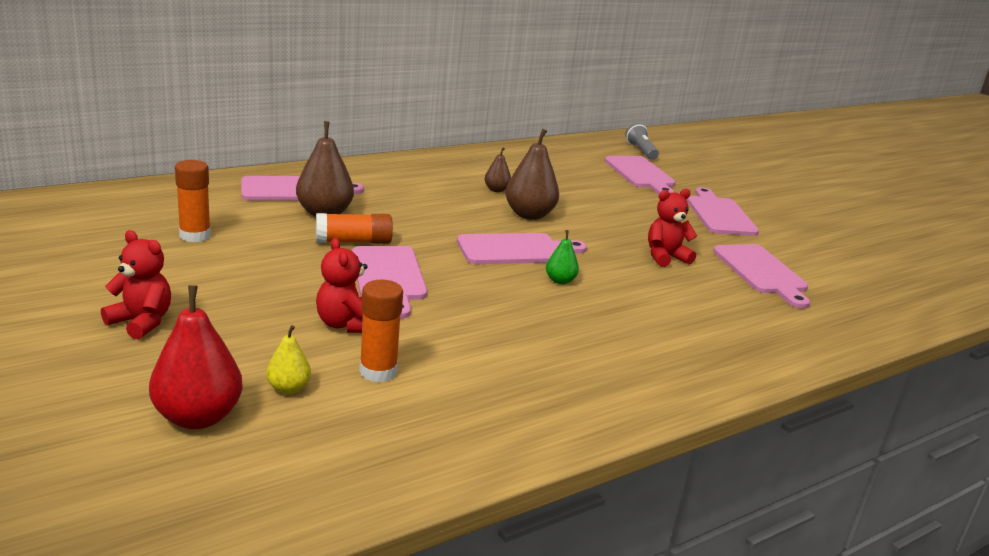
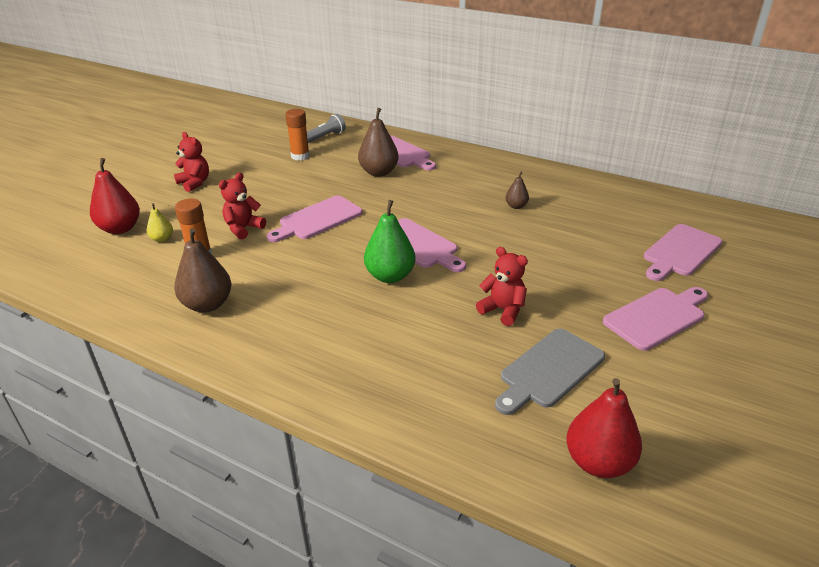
camera: 65 degrees right, 10 degrees up
(141, 322) = (194, 183): red teddy bear -> red teddy bear turned 45 degrees counterclockwise
(353, 242) = (351, 193): orange glue stick -> none
(529, 215) = (490, 231): brown pear -> brown pear (207, 305)
(560, 281) = (390, 276): green pear -> green pear, size x1.88
(641, 151) = (745, 237): grey flashlight -> grey flashlight (325, 137)
(761, 272) = (549, 370): pink cutting board -> grey cutting board
(875, 297) = (598, 462): none -> red pear

